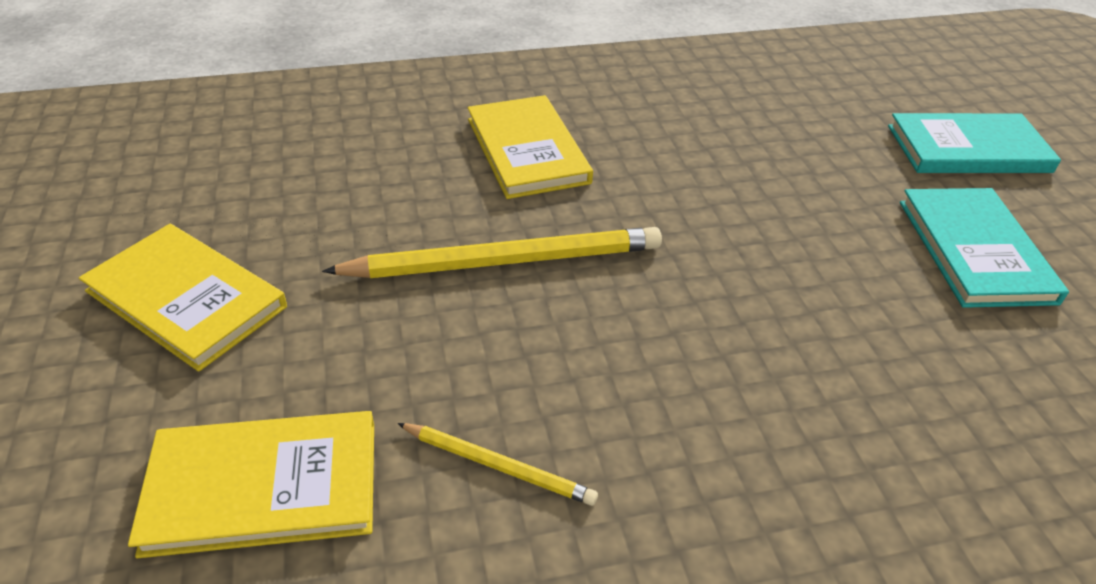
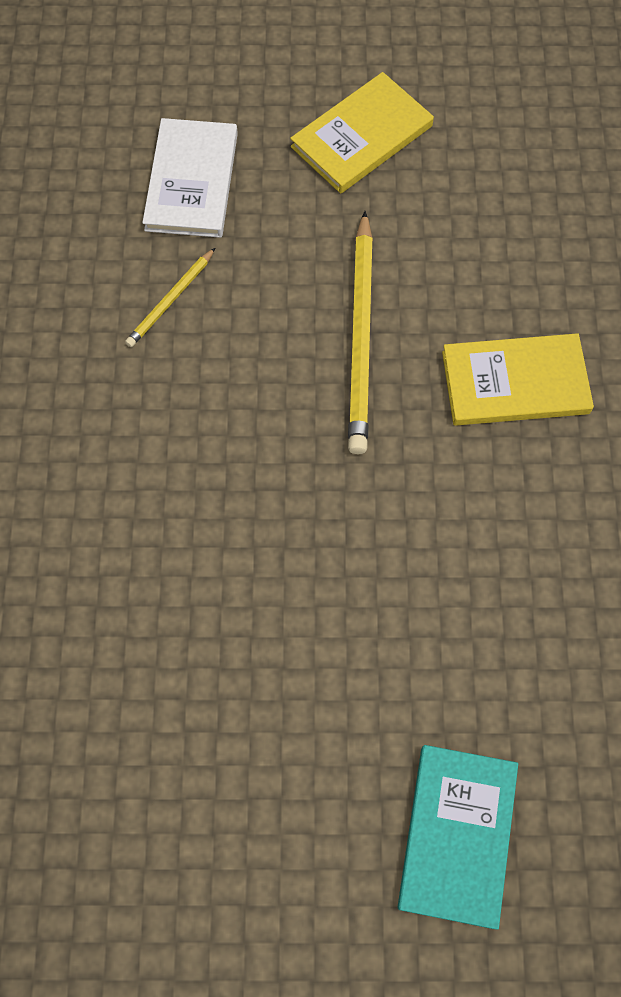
camera: 105 degrees right, 25 degrees up
(263, 486) = (192, 181): yellow book -> white book
(975, 251) = (294, 733): turquoise book -> none

